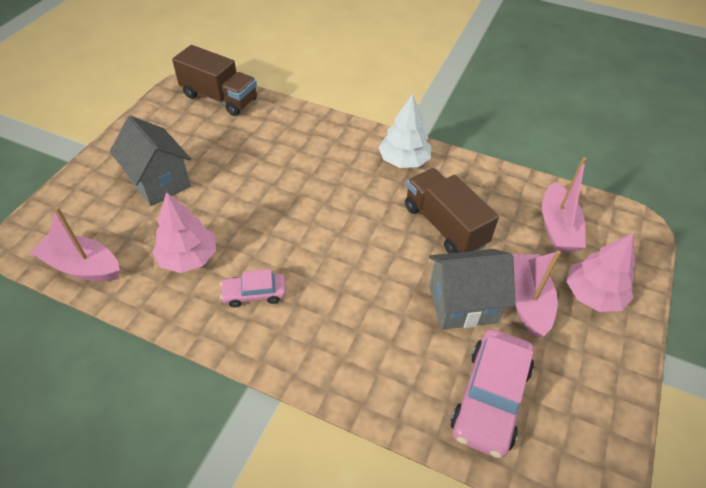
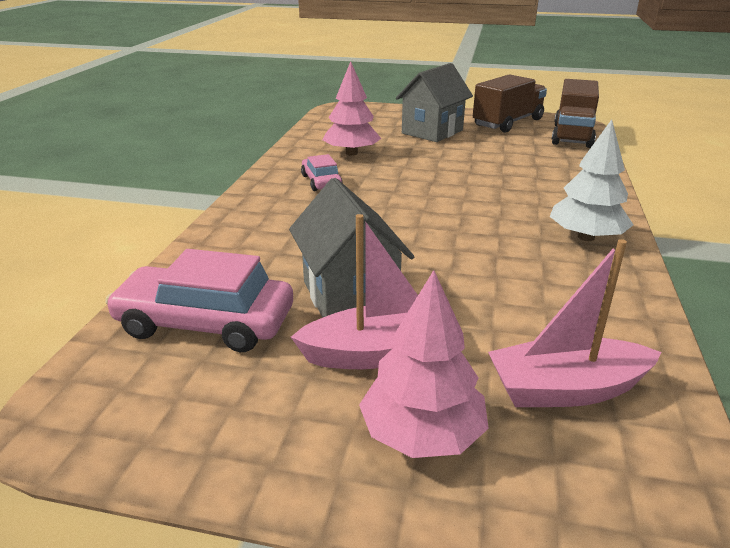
camera: 80 degrees right, 20 degrees down
(82, 266) = (326, 125): pink boat -> none
(444, 225) = (484, 275): brown truck -> brown truck (507, 123)

